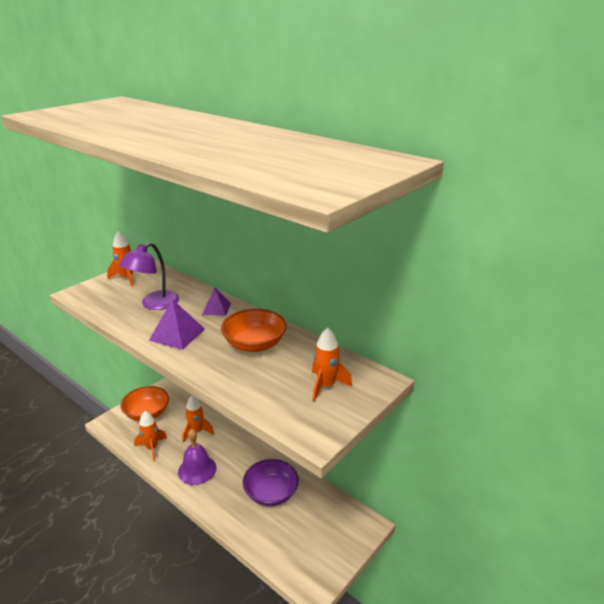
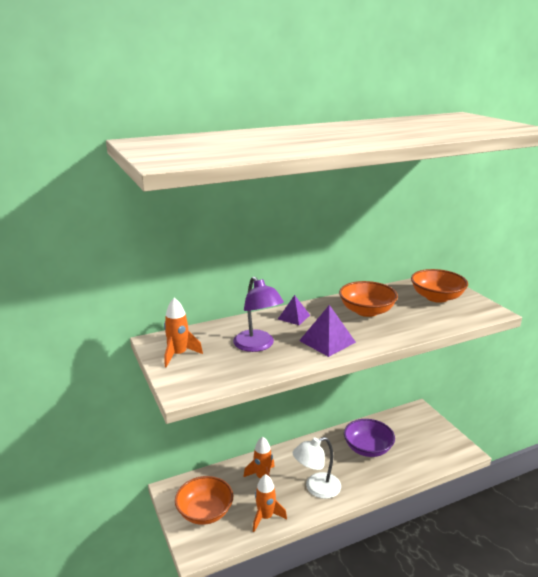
camera: 65 degrees left, 5 degrees down
(197, 469) = (316, 488): purple bell -> white lamp
(326, 386) = (436, 297): orange rocket -> orange bowl

